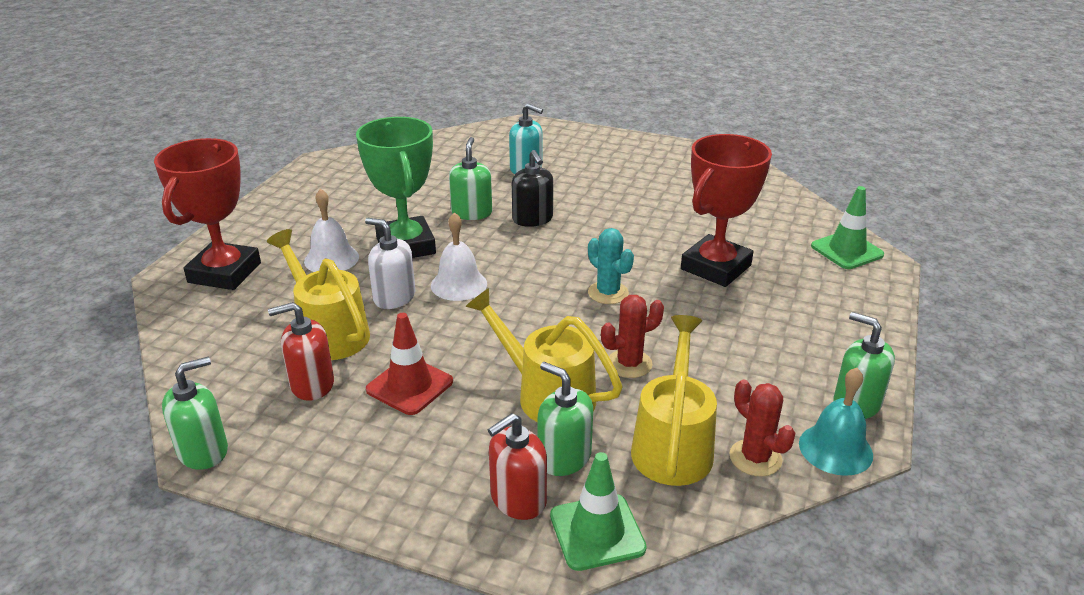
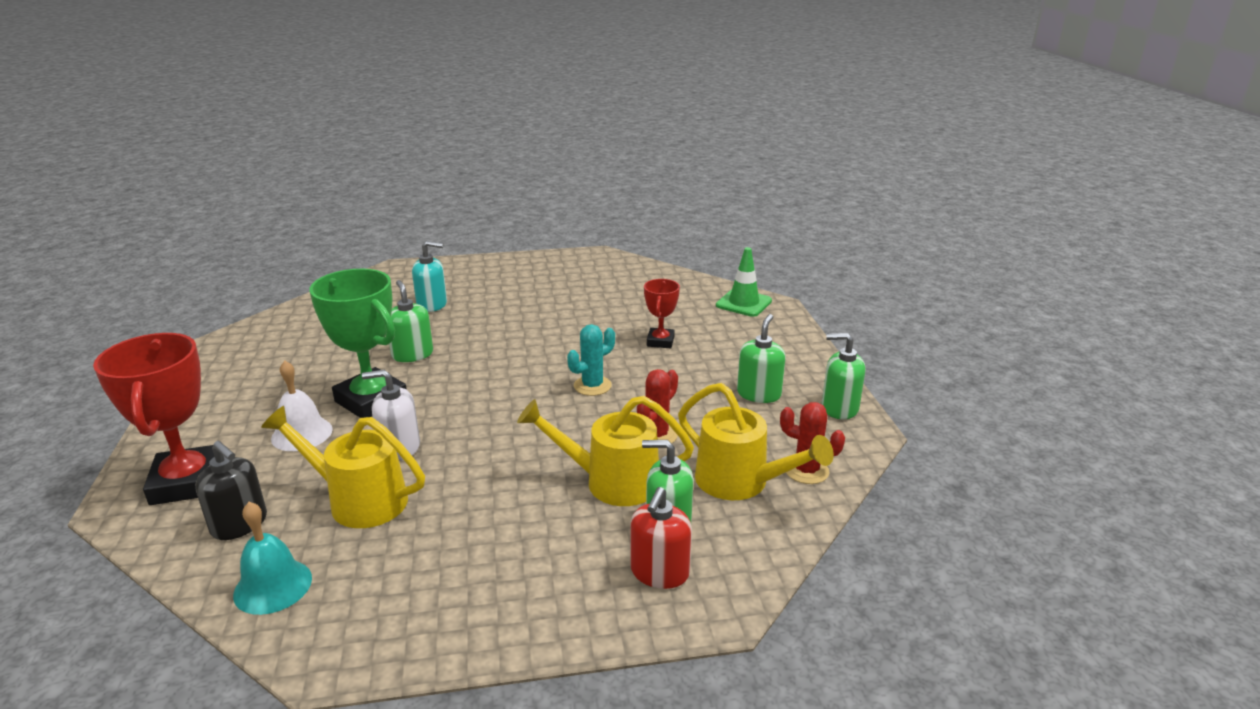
camera: 30 degrees left, 5 degrees down
(203, 451) = (318, 656): green soap dispenser -> green soap dispenser (759, 394)
(312, 384) = (383, 552): red soap dispenser -> none
(409, 386) = (483, 518): red traffic cone -> none
(459, 284) = (453, 418): white bell -> none
(532, 219) = (475, 345): black soap dispenser -> black soap dispenser (239, 524)
(597, 532) = (742, 571): green traffic cone -> none
(608, 293) = (592, 386): turquoise cactus -> turquoise cactus turned 60 degrees counterclockwise
(673, 444) = (741, 483): yellow watering can -> yellow watering can turned 150 degrees clockwise
(715, 267) = (660, 341): red trophy -> red trophy, size x0.54
(835, 449) = (852, 444): turquoise bell -> turquoise bell (273, 586)

